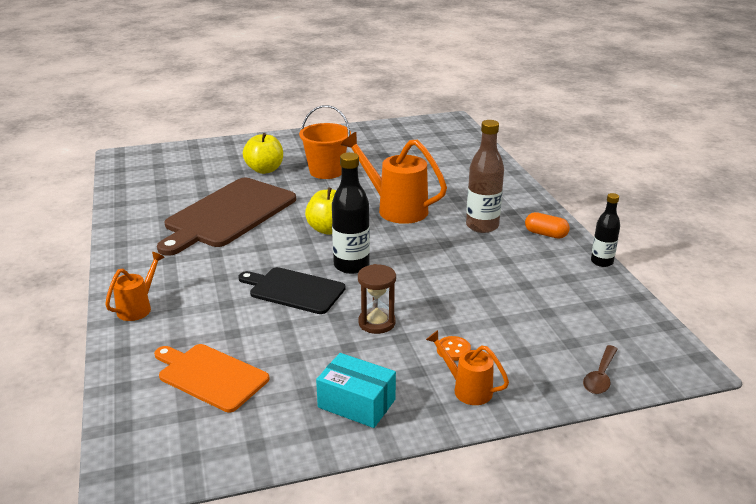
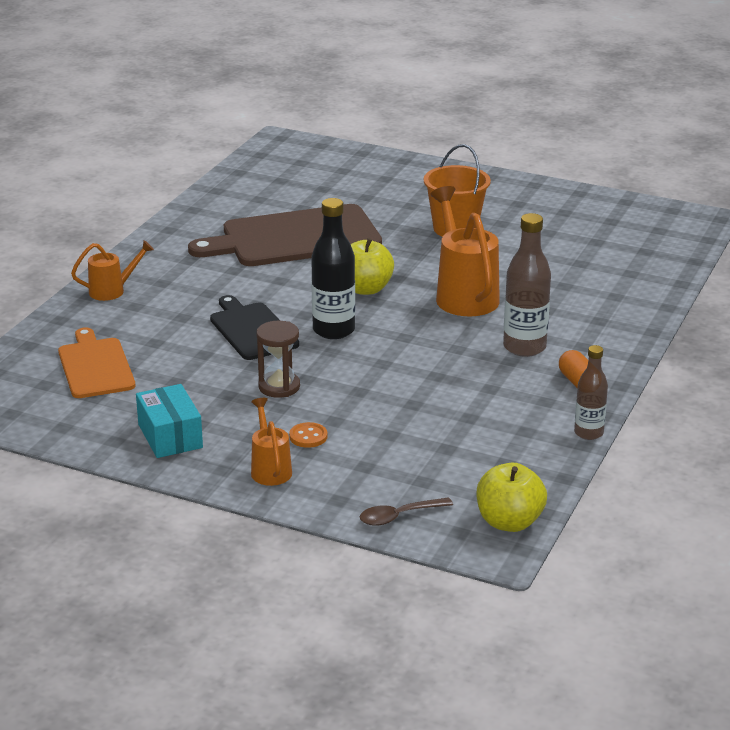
camera: 40 degrees right, 0 degrees up
(265, 169) = (395, 204): yellow apple -> yellow apple (509, 522)
(601, 262) = (588, 433): black bottle -> brown bottle

